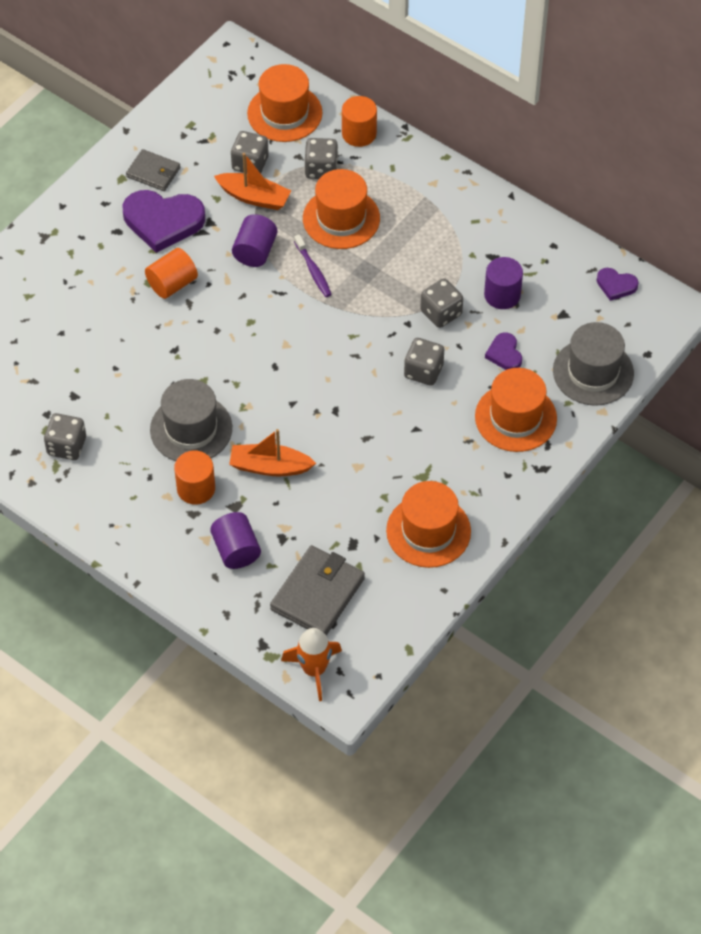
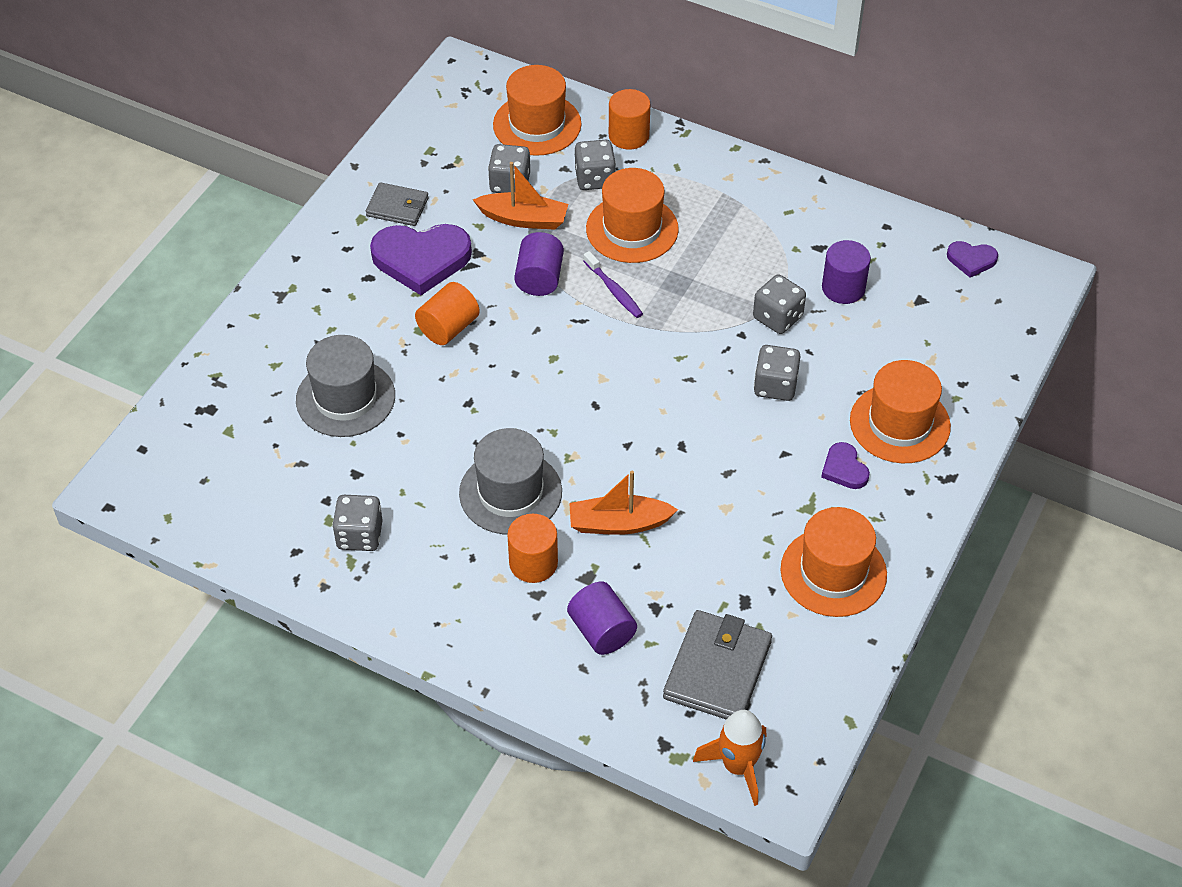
camera: 10 degrees left, 5 degrees down
(504, 354) = (865, 353): purple heart -> purple heart (844, 469)
(593, 372) = (975, 359): grey hat -> grey hat (345, 398)

